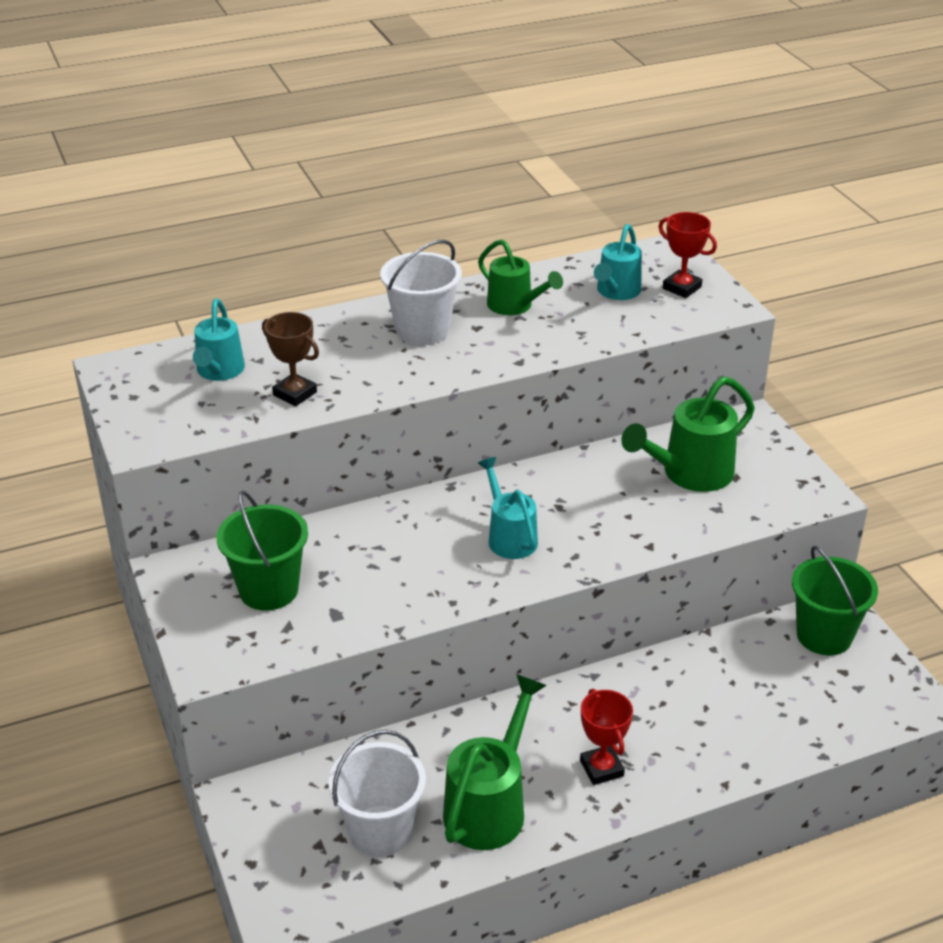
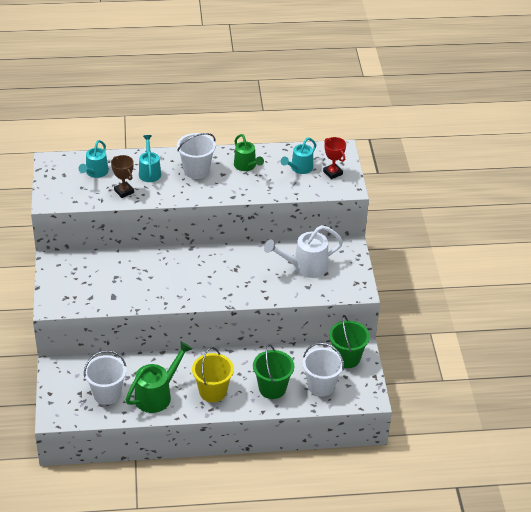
camera: 15 degrees right, 5 degrees up
(269, 590) = (89, 279): green bucket -> green bucket (272, 388)
(509, 537) = (205, 278): turquoise watering can -> turquoise watering can (149, 172)
(601, 768) = (212, 391): red trophy -> yellow bucket
(689, 474) = (305, 267): green watering can -> white watering can
(808, 701) = (321, 386): none -> white bucket

